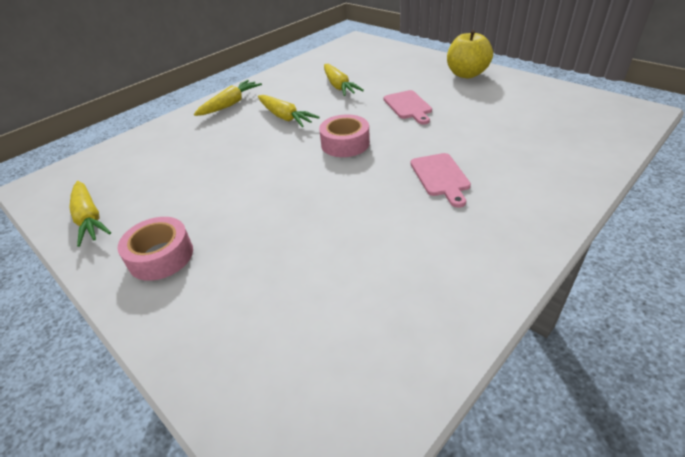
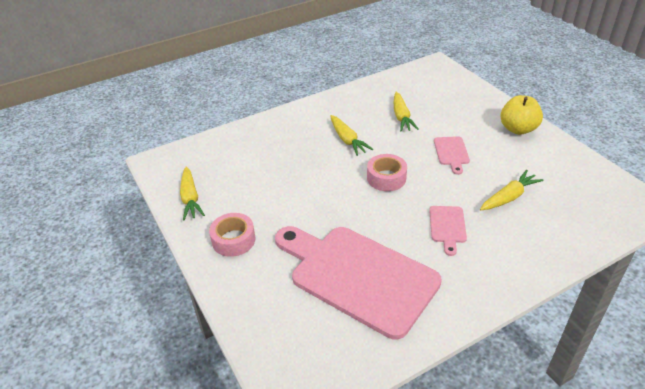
camera: 15 degrees right, 0 degrees up
(230, 104) = (307, 116): yellow carrot -> yellow carrot (509, 197)
(352, 260) = (358, 276): none -> pink cutting board

